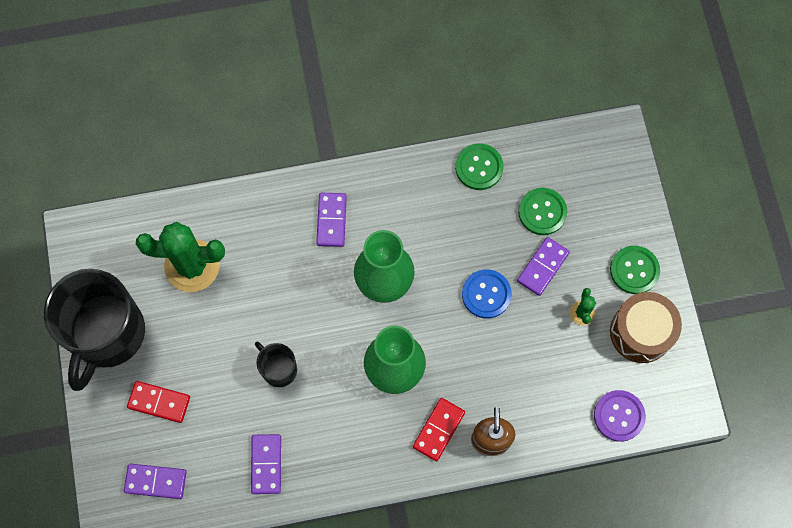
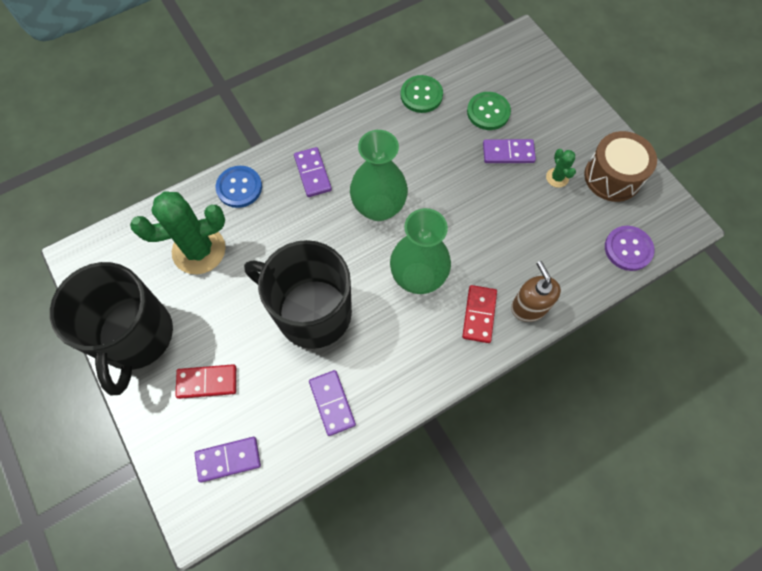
camera: 20 degrees left, 5 degrees down
(278, 369) = (312, 312): black mug -> black mug, size x2.16
(486, 294) = (471, 189): blue button -> blue button (239, 187)
(543, 267) = (508, 153): purple domino -> purple domino turned 75 degrees clockwise
(634, 270) = (583, 132): green button -> none

